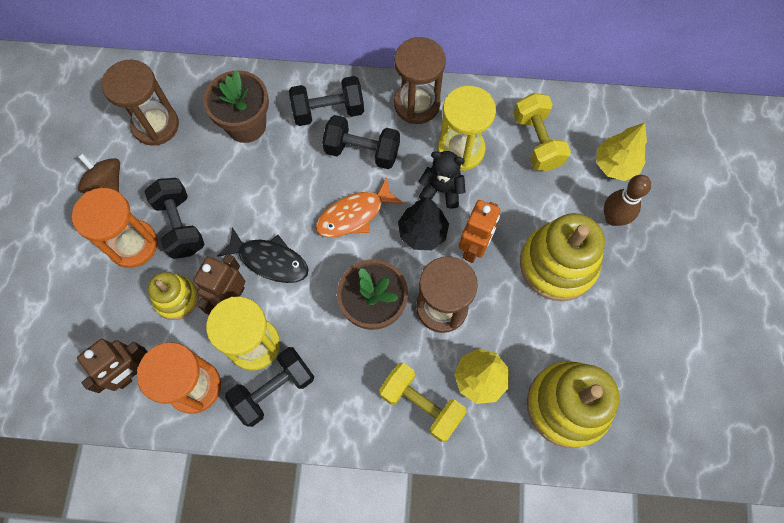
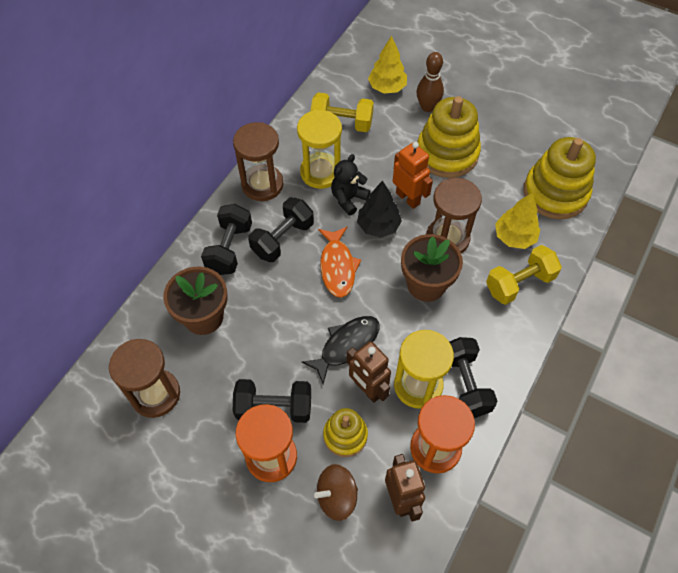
camera: 65 degrees left, 10 degrees down
(107, 184) = (193, 461): brown spinning top -> brown spinning top (336, 497)

